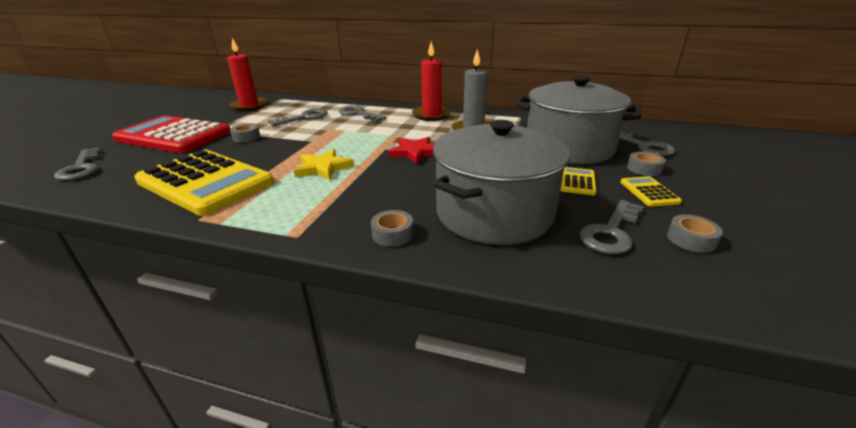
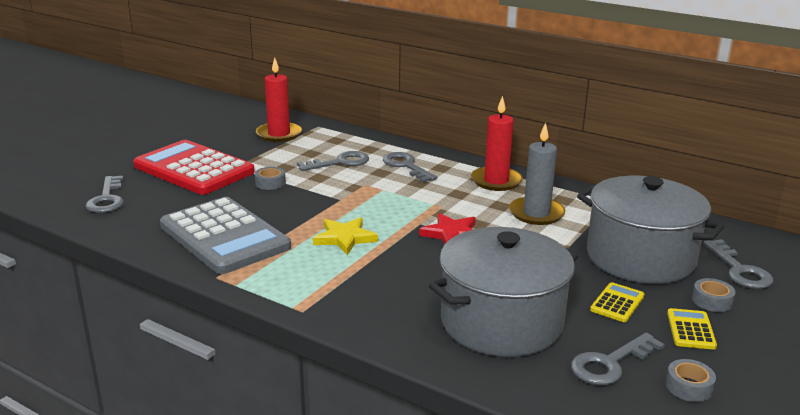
camera: 15 degrees right, 5 degrees down
(205, 182) = (224, 236): yellow calculator -> grey calculator
(392, 234) = (391, 325): grey tape -> none

